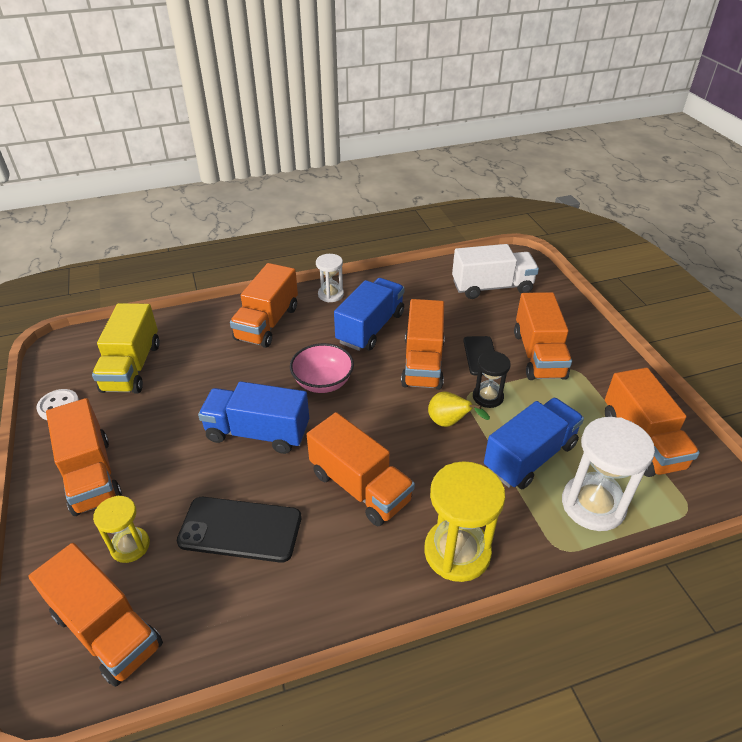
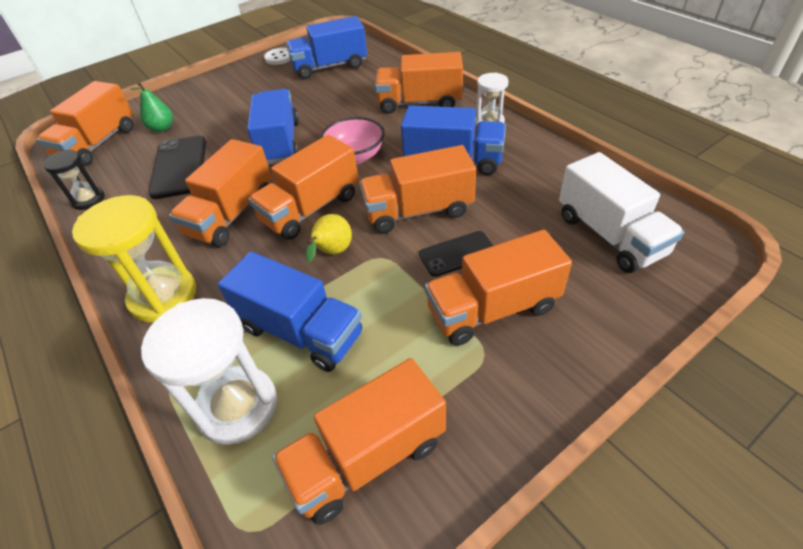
camera: 75 degrees right, 5 degrees up
(91, 475) = (220, 92): orange truck -> orange truck (311, 209)
(130, 546) = (162, 128): yellow hourglass -> green pear
(132, 367) = (330, 67): yellow truck -> blue truck
(487, 397) = (386, 275): black hourglass -> black hourglass (88, 200)

